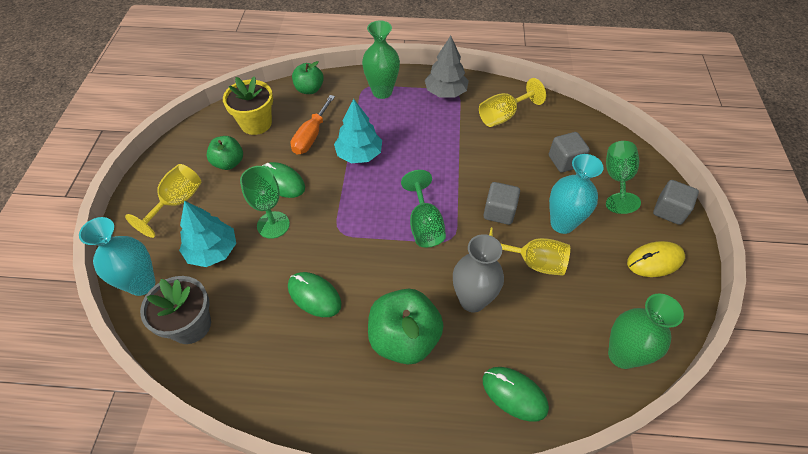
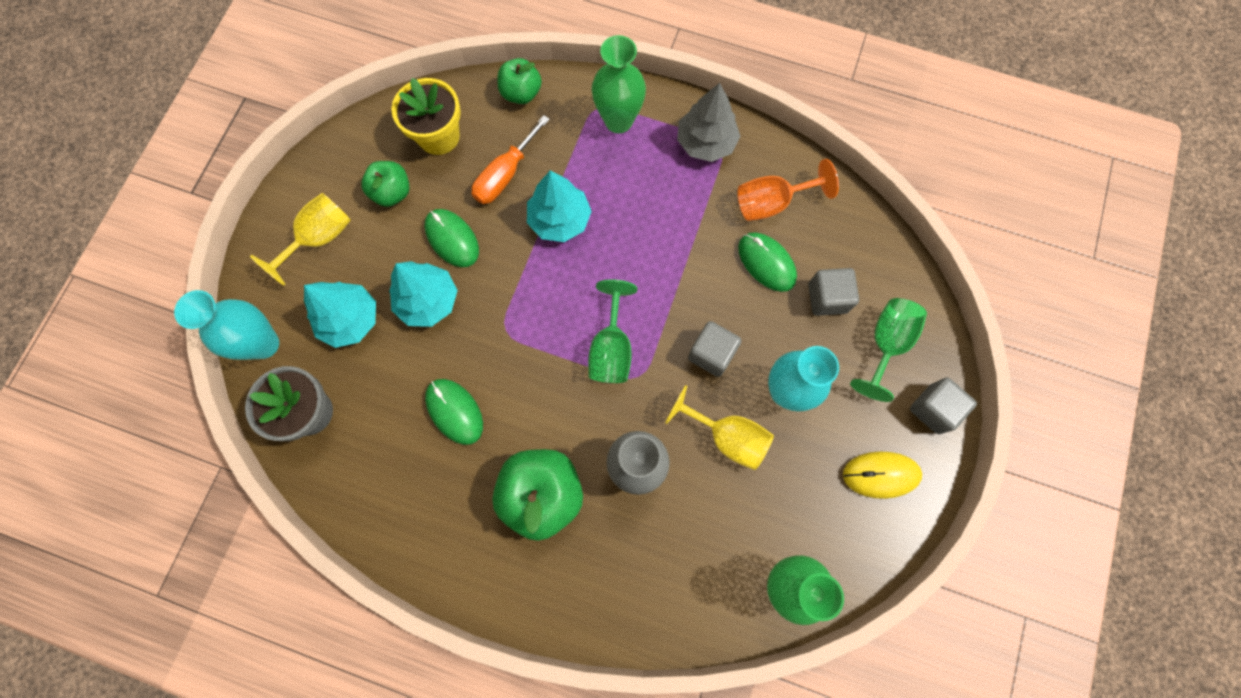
camera: 15 degrees right, 20 degrees up
(273, 225) = (428, 301): green goblet -> turquoise tree
(503, 116) = (772, 203): yellow goblet -> orange goblet
(514, 394) = (644, 594): green mouse -> green mouse (766, 263)

